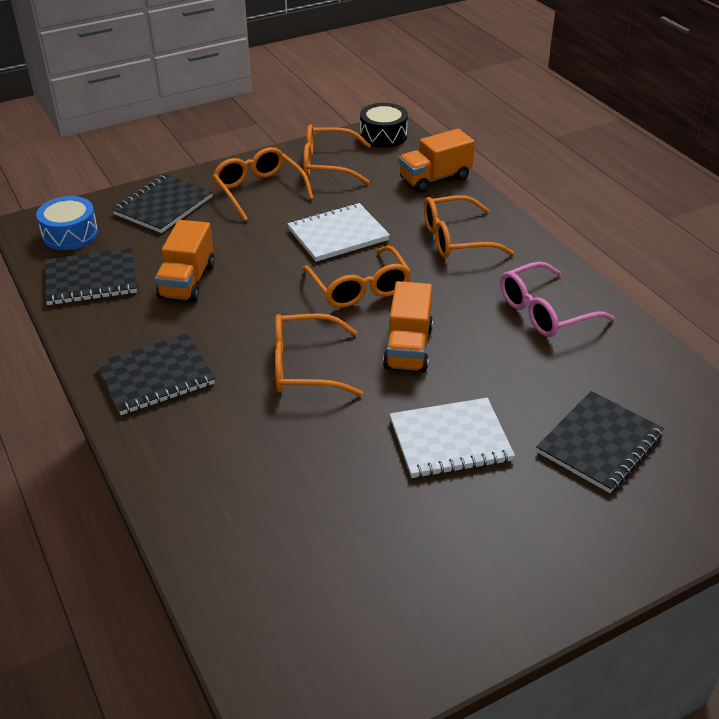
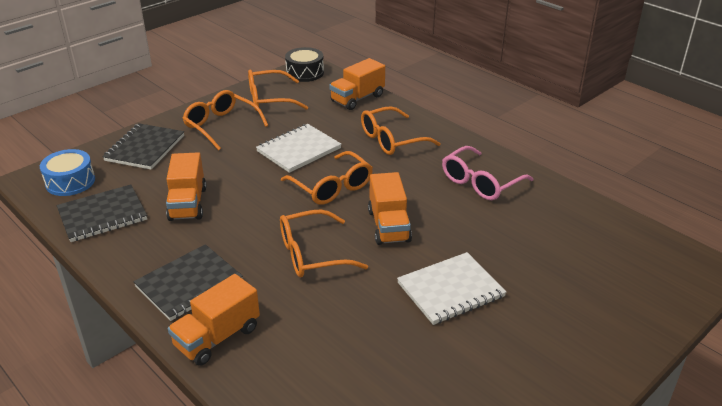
camera: 15 degrees left, 5 degrees down
(164, 444) = (217, 337): none -> orange truck
(599, 443) = (562, 271): black notebook -> none

